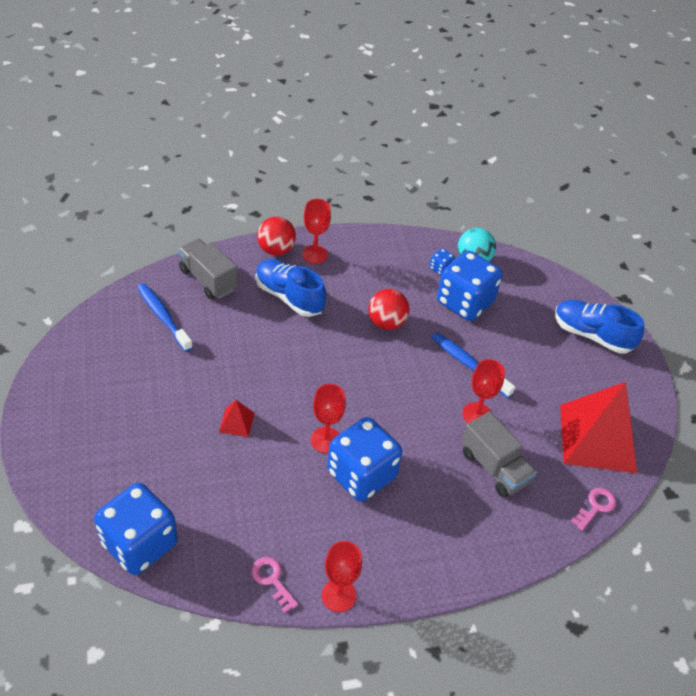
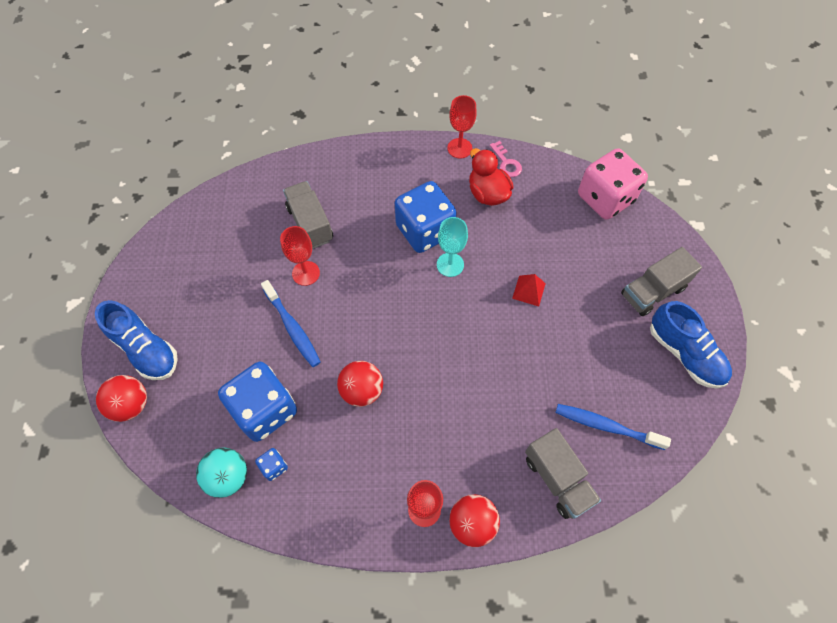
camera: 165 degrees left, 15 degrees up
(98, 436) = (652, 291): none -> grey truck
(139, 543) = (605, 198): blue dice -> pink dice
(163, 317) = (606, 426): blue toothbrush -> blue toothbrush turned 135 degrees clockwise
(289, 297) = (464, 440): blue shoe -> blue shoe (685, 354)
(293, 531) = (487, 193): none -> red duck
(326, 440) = (450, 264): red goblet -> turquoise goblet
(577, 296) = (131, 405): none -> red ball
(596, 506) = (241, 184): pink key -> none
(597, 438) = (206, 239): red pyramid -> none

